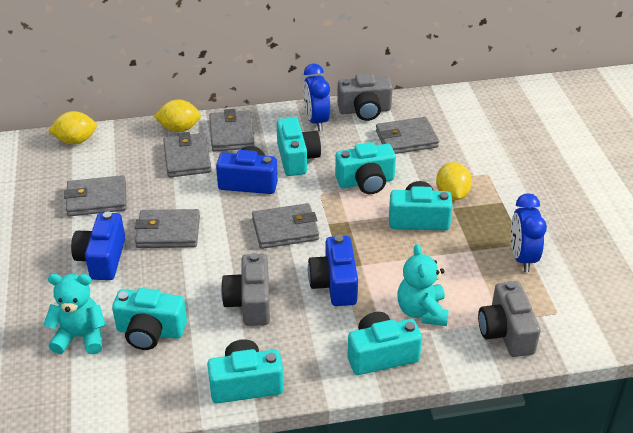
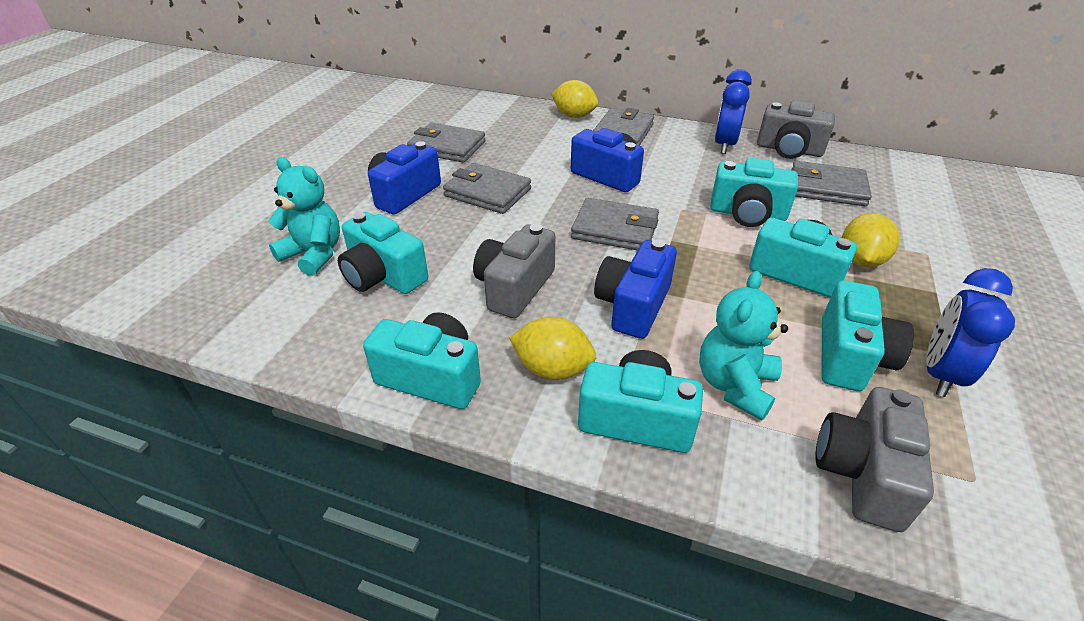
camera: 30 degrees right, 0 degrees up
(76, 141) = (472, 101): yellow lemon -> yellow lemon (552, 369)
(187, 158) = (561, 139): grey wallet -> none
(297, 158) = (678, 170): turquoise camera -> turquoise camera (850, 357)

